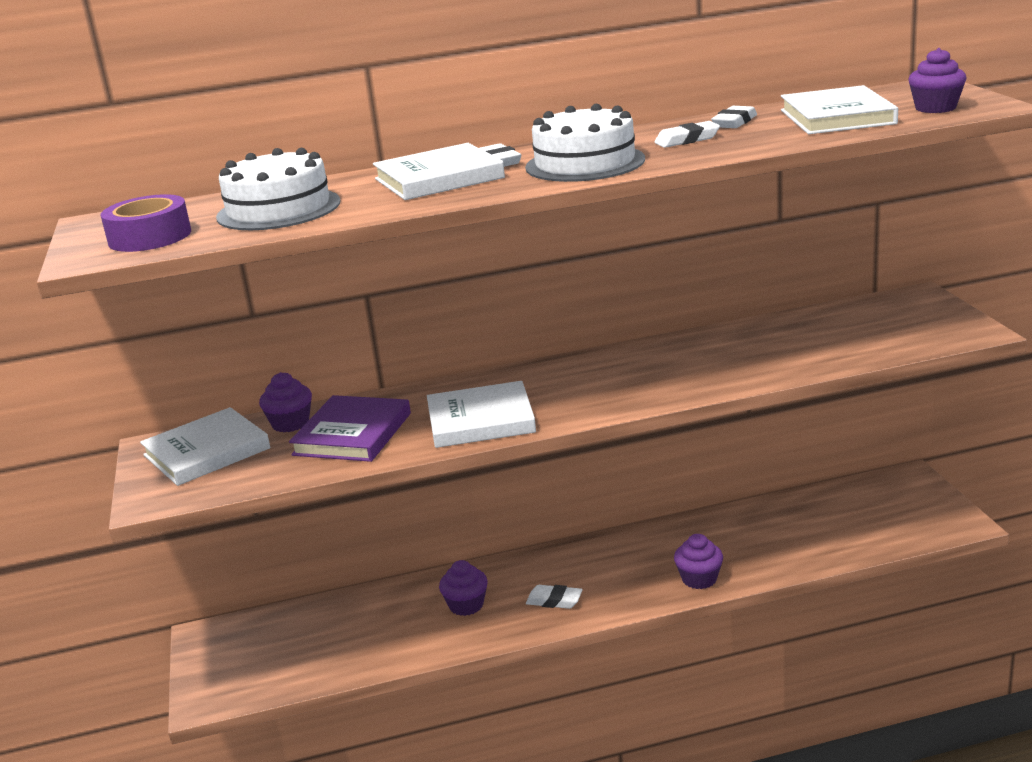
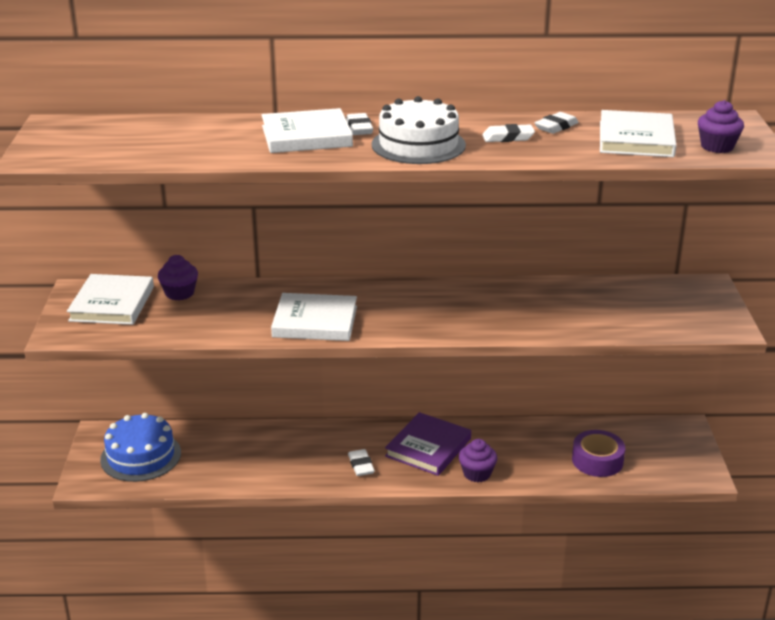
camera: 10 degrees right, 5 degrees up
(150, 237) = (81, 148): purple tape -> purple tape (597, 460)
(207, 452) = (112, 304): white book -> white book turned 60 degrees counterclockwise
(268, 651) = (141, 456): none -> blue cake
(278, 209) = (180, 141): white cake -> none
(352, 434) = (219, 312): purple book -> purple book (428, 447)
(466, 605) = (295, 454): purple cupcake -> none
(554, 601) = (361, 465): white eraser -> white eraser turned 45 degrees clockwise

